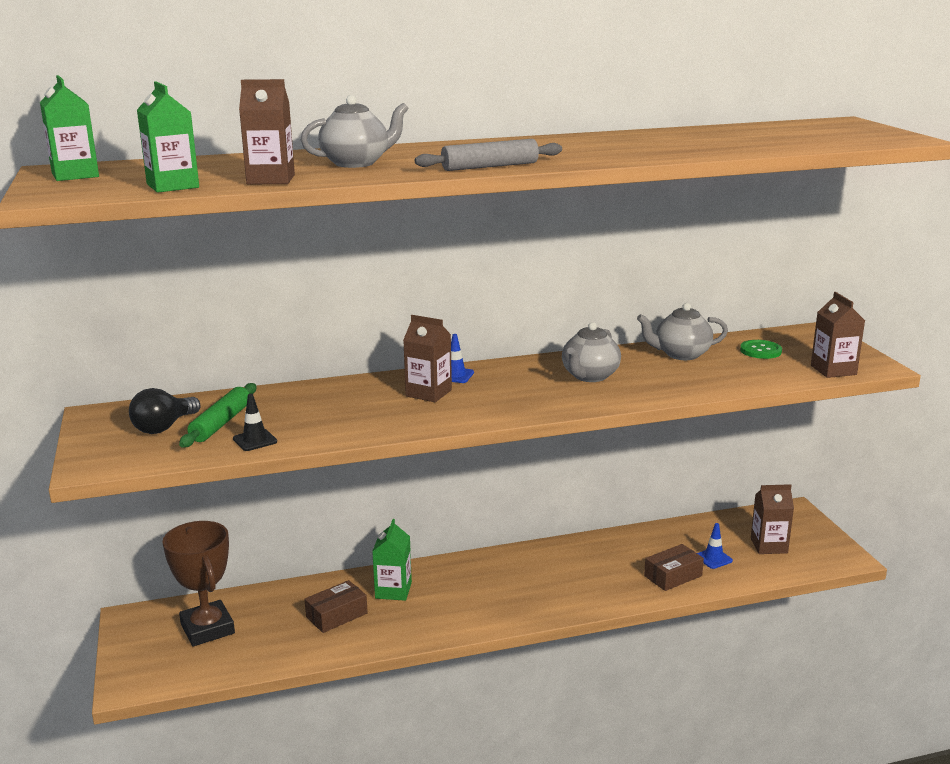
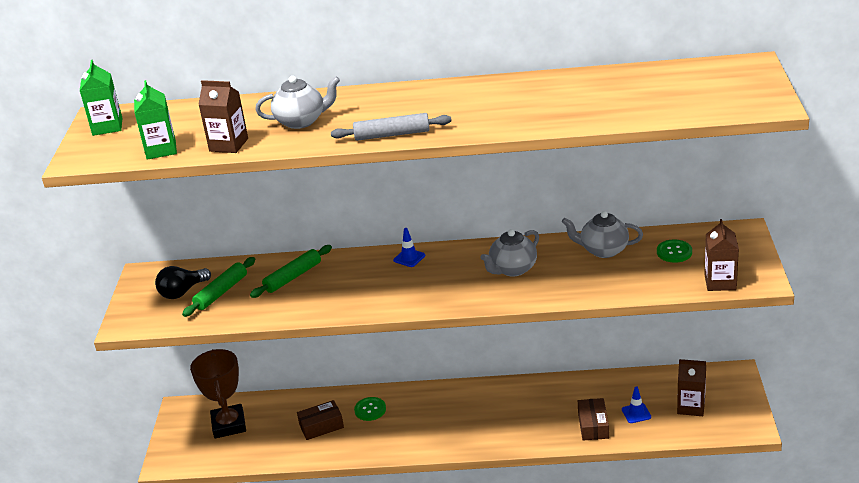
camera: 20 degrees right, 10 degrees up
(255, 440) = (237, 312): black traffic cone -> none
(313, 402) = (293, 277): none -> green rolling pin
(393, 590) = (370, 410): green carton -> green button
(428, 393) = (379, 276): brown carton -> none
(673, 576) = (593, 425): brown box -> brown box turned 75 degrees counterclockwise

